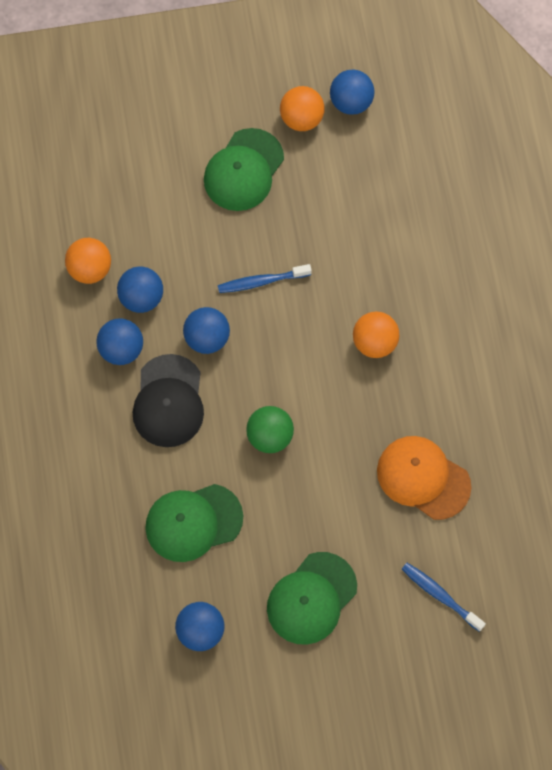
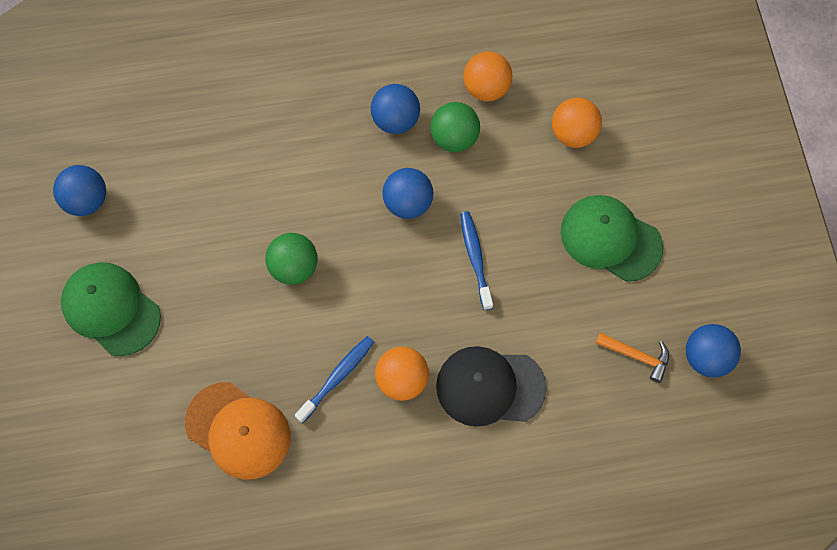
camera: 90 degrees right, 0 degrees up
(141, 298) = (454, 138): blue ball -> green ball
(168, 401) = (337, 166): black cap -> black cap (490, 387)
(193, 522) = (203, 192): green cap -> none
(301, 119) = (680, 301): orange ball -> orange ball (573, 133)
(351, 155) = (637, 356): none -> orange hammer
(423, 478) = (238, 430): orange cap -> orange cap turned 90 degrees clockwise
(440, 595) = (101, 446): blue toothbrush -> blue toothbrush (337, 377)

